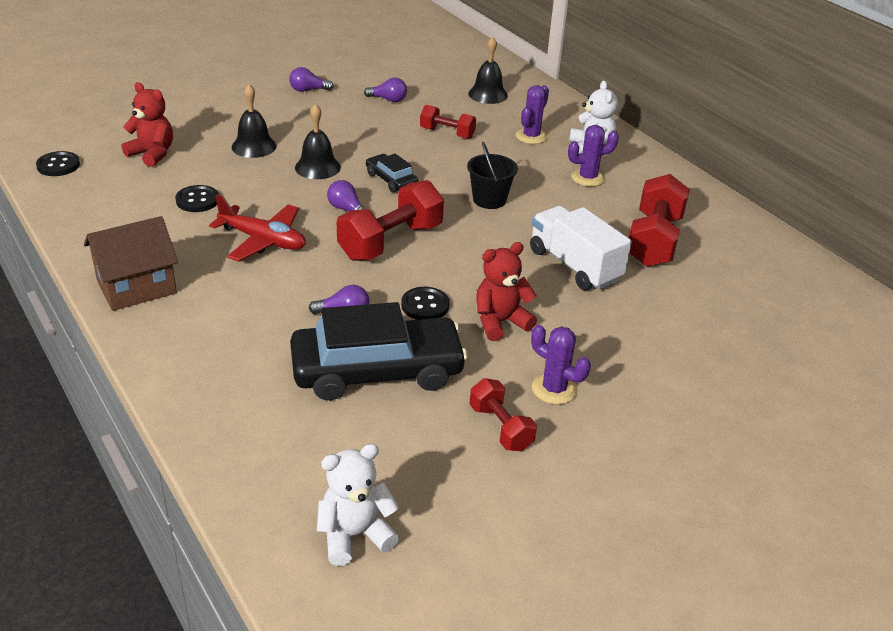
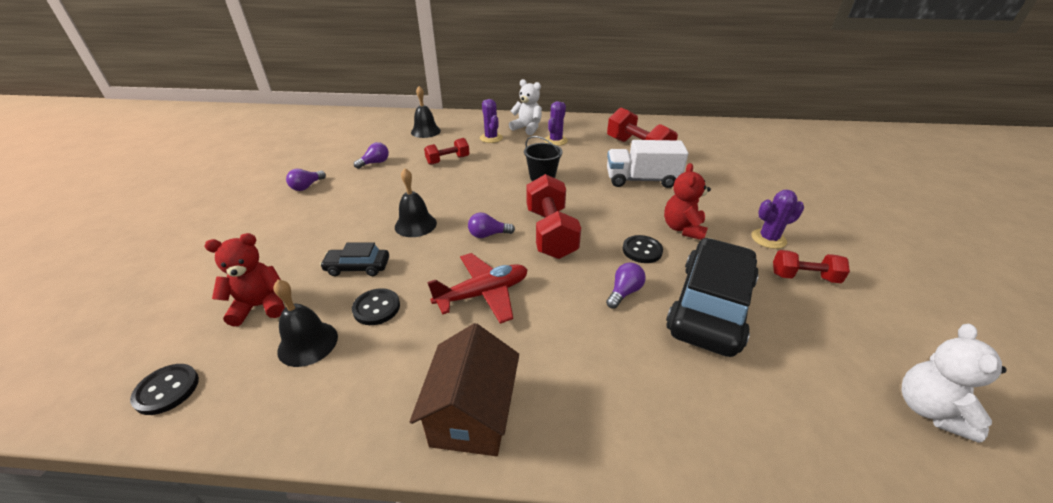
camera: 50 degrees left, 0 degrees up
(254, 146) = (341, 242): black bell -> black bell (308, 343)
(391, 180) = (474, 201): black car -> black car (358, 267)

